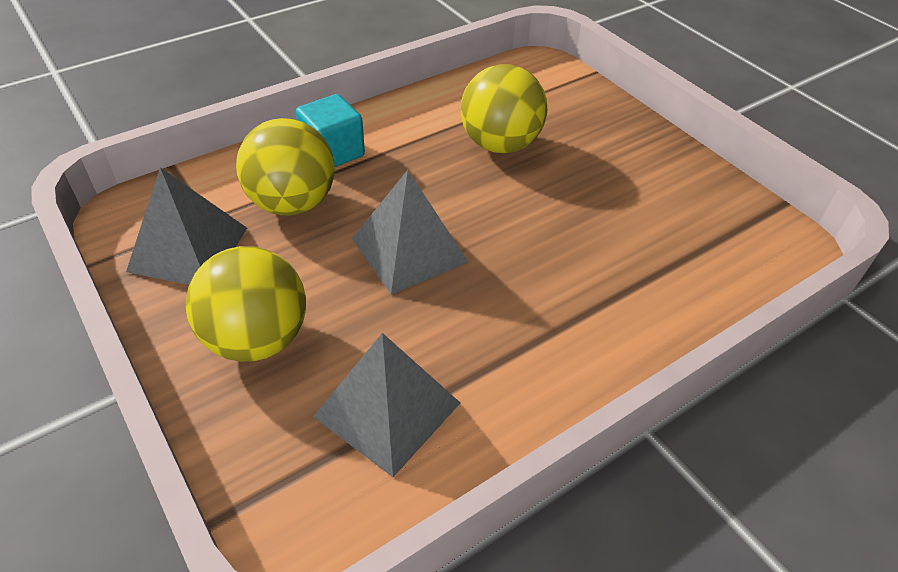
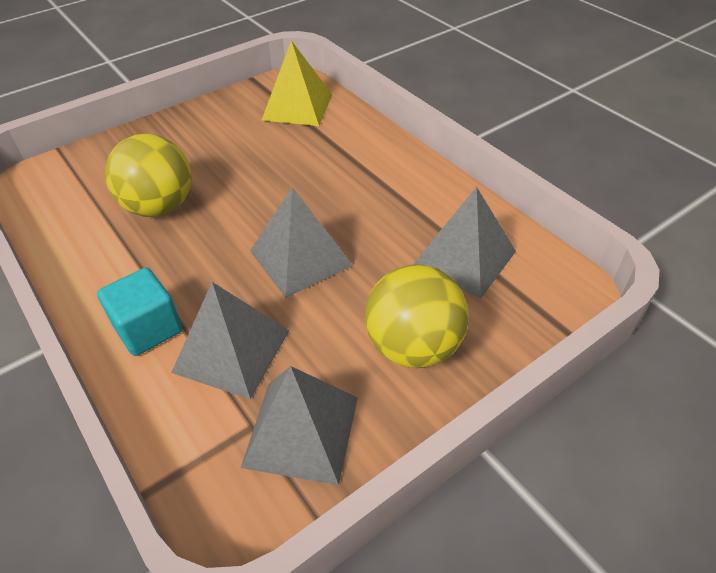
camera: 90 degrees left, 0 degrees up
(292, 203) = (232, 351): yellow ball -> grey pyramid
(721, 249) = (297, 107): none -> yellow pyramid

